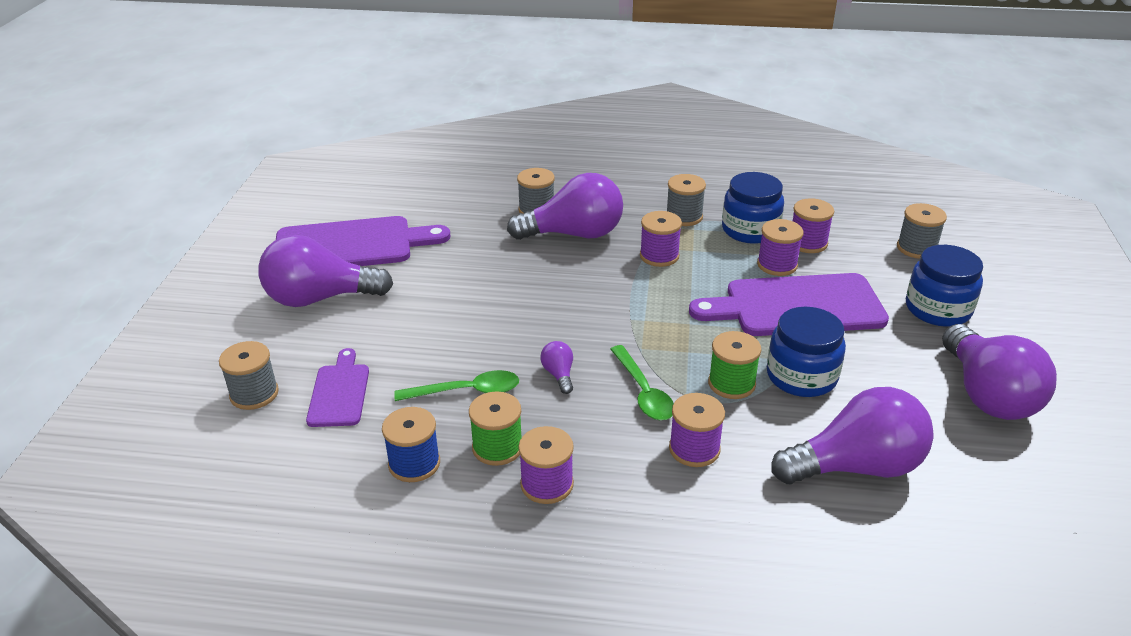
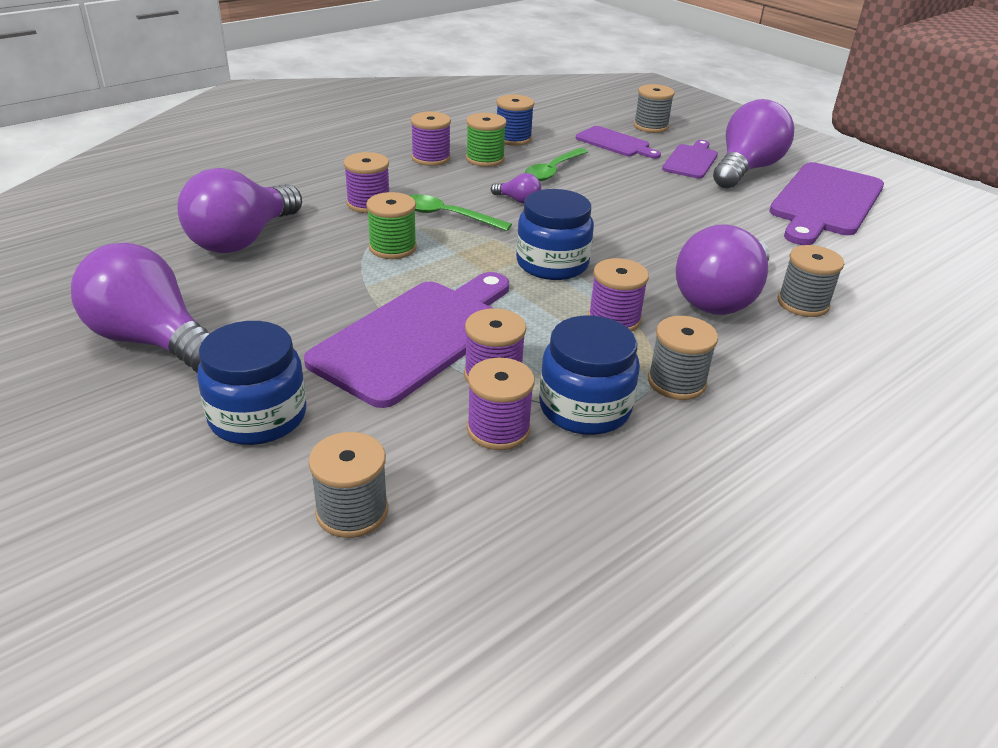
camera: 130 degrees right, 0 degrees up
(334, 332) = (691, 160): none -> purple cutting board
(801, 376) = (343, 278): blue jar -> blue jar (552, 264)

